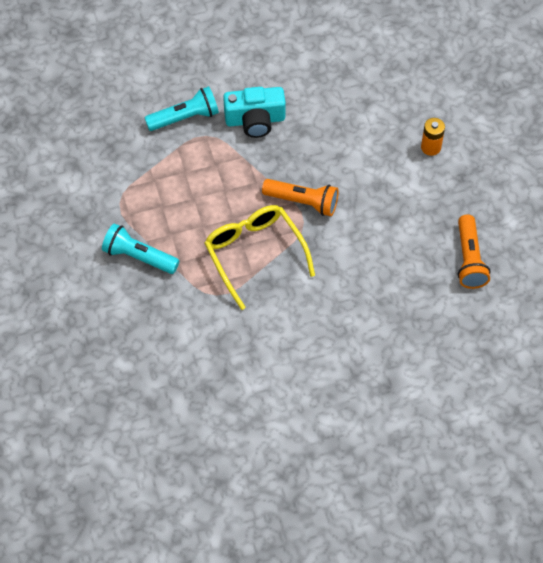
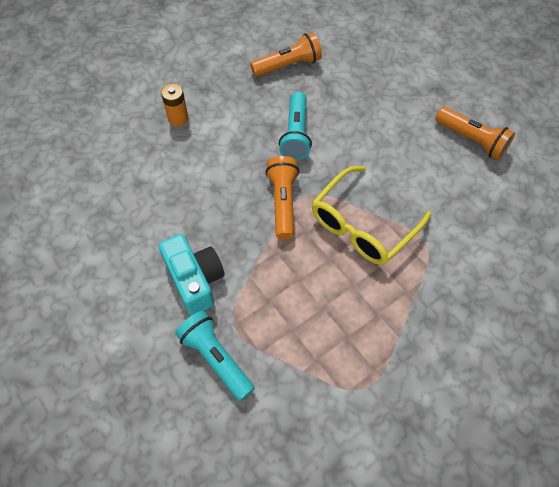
camera: 110 degrees left, 0 degrees up
(138, 257) = (422, 336): turquoise flashlight -> turquoise flashlight (296, 134)
(310, 387) = (472, 140): none -> orange flashlight

